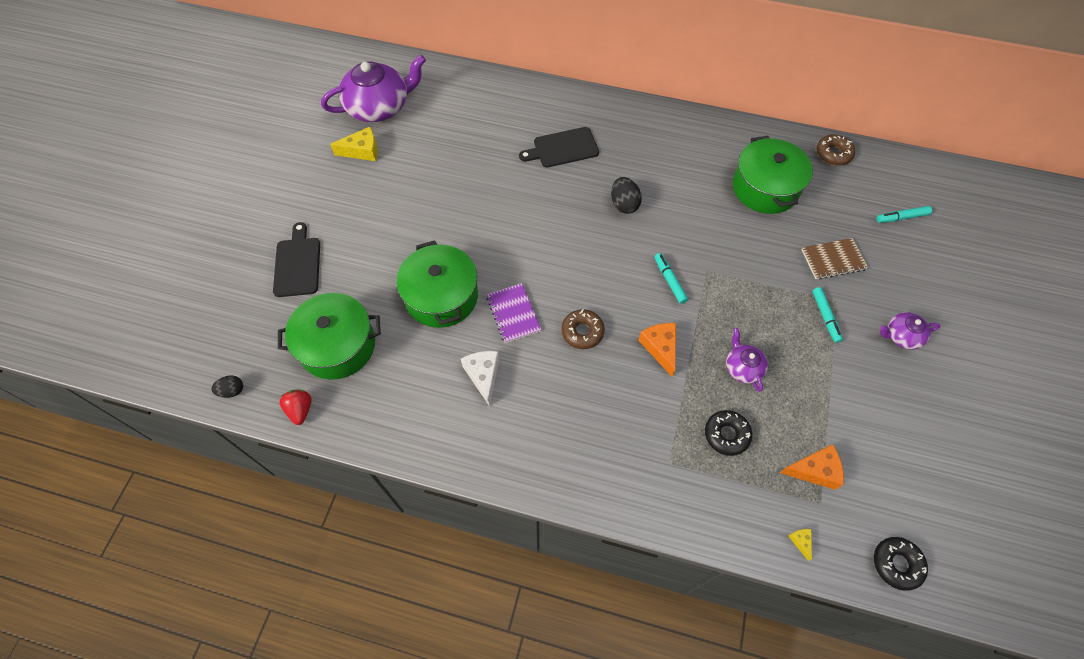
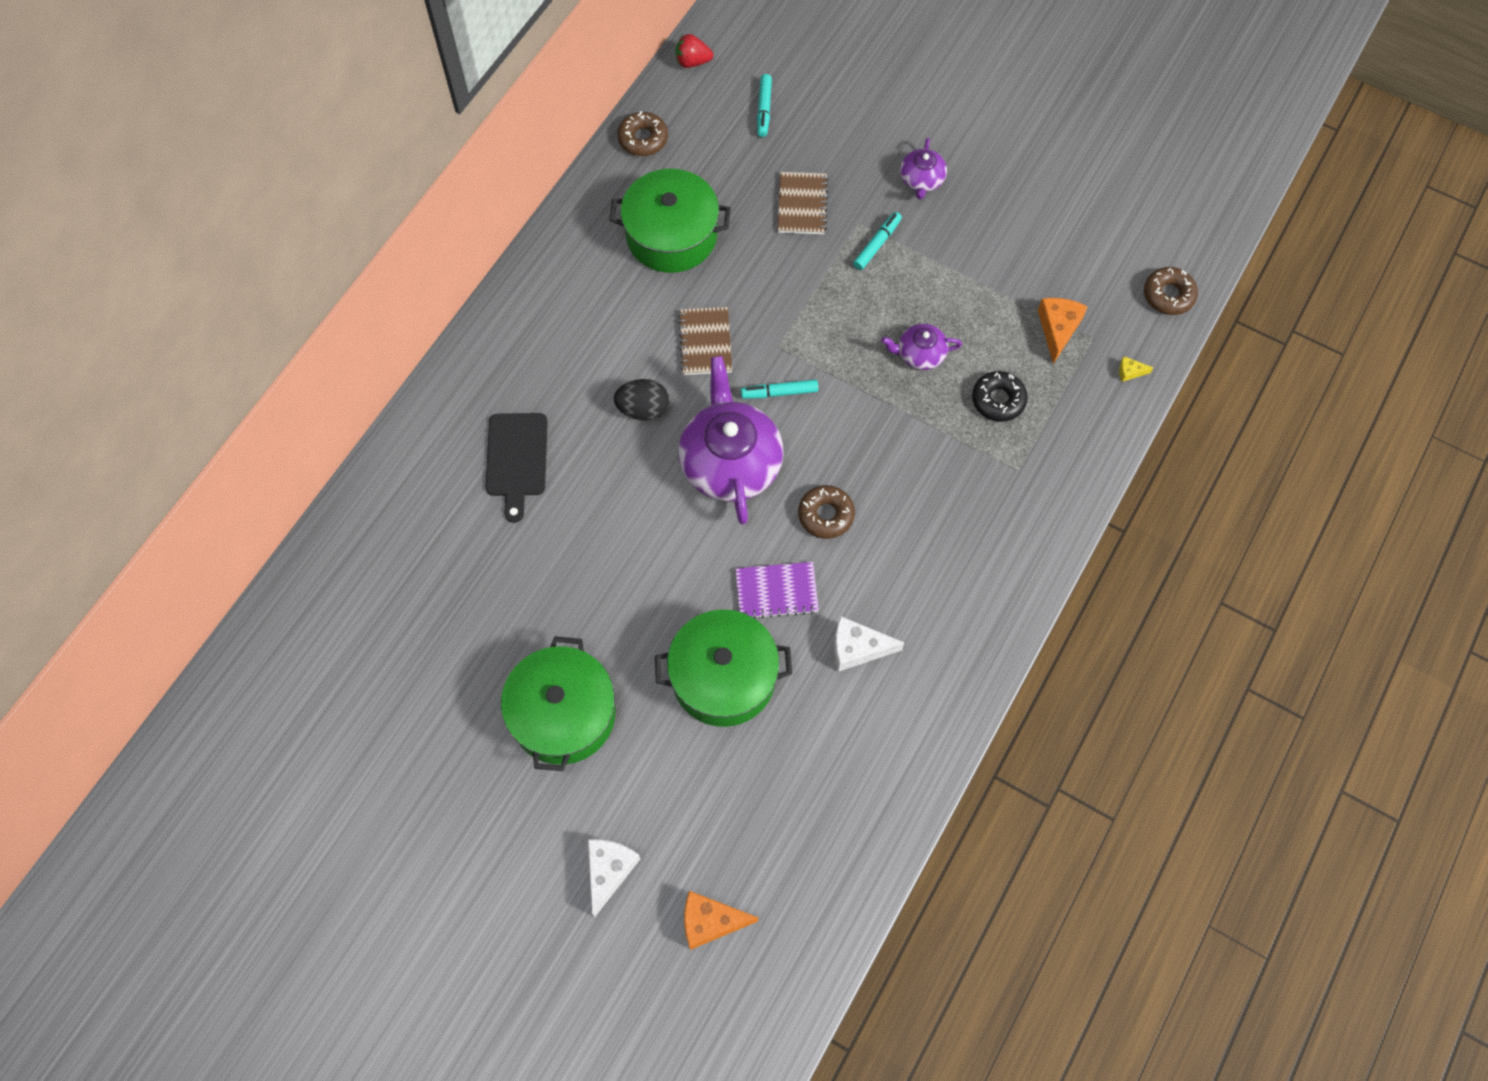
camera: 75 degrees left, 5 degrees up
(232, 391) = (798, 983): black egg -> none
(297, 264) = (609, 871): black cutting board -> white cheese
(300, 410) = (850, 890): red strawberry -> red strawberry (692, 62)
(337, 346) = (764, 829): green pot -> green pot (563, 714)
(362, 151) = (418, 746): yellow cheese -> none
(379, 106) = (332, 707): purple teapot -> purple teapot (730, 462)
(660, 348) = (871, 433): orange cheese -> orange cheese (710, 922)
(690, 227) = (705, 342): none -> brown notebook
(825, 317) = (877, 244): turquoise marker -> turquoise marker turned 60 degrees counterclockwise
(896, 564) = (1168, 295): black donut -> brown donut

